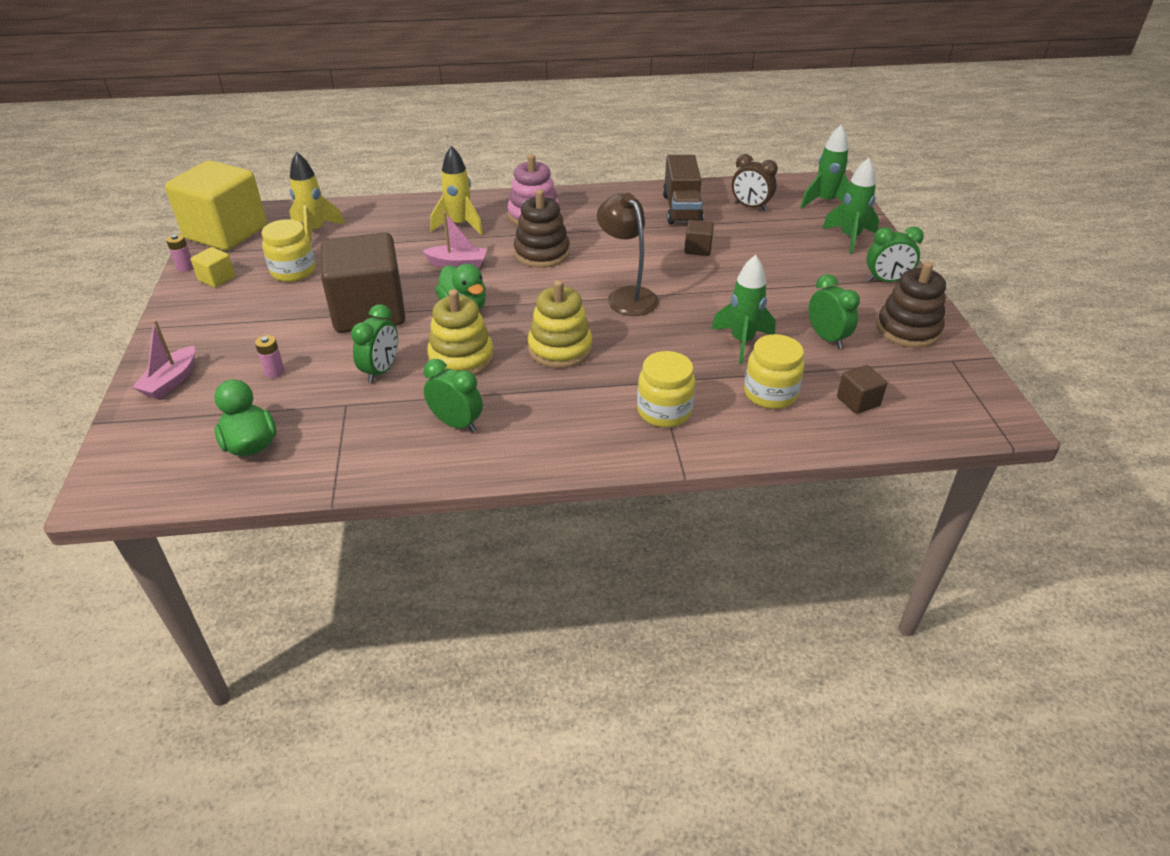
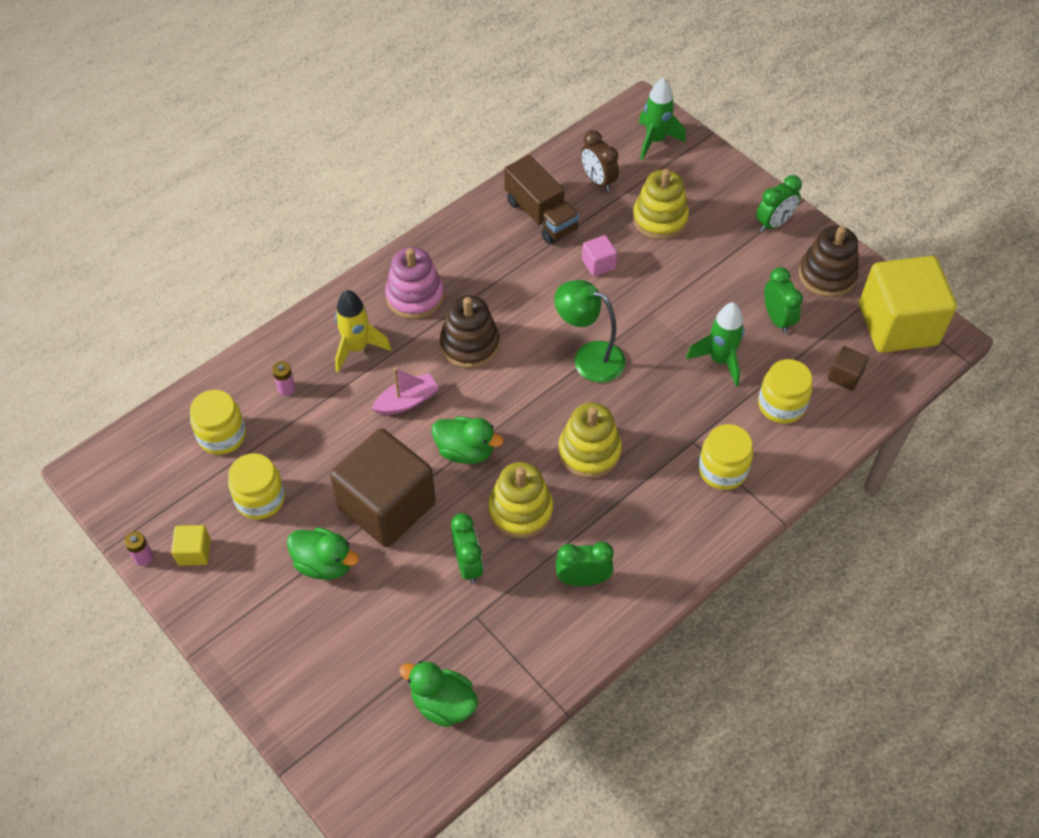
camera: 35 degrees left, 15 degrees up
(171, 381) = (298, 689): pink boat -> none
(226, 233) = (129, 489): yellow cube -> yellow cube (897, 325)
(275, 372) = (379, 622): pink battery -> pink battery (286, 388)
(285, 322) = (324, 564): none -> green duck
(315, 232) = (222, 436): yellow rocket -> yellow jar
(627, 296) = (589, 357): brown lamp -> green lamp
(697, 249) = (598, 264): brown cube -> pink cube
(750, 207) = (598, 181): brown clock -> brown clock turned 60 degrees clockwise
(780, 243) = (660, 219): none -> yellow stacking toy
(826, 338) = (777, 319): green clock -> green clock turned 45 degrees clockwise
(849, 238) = (709, 182): green rocket -> none

